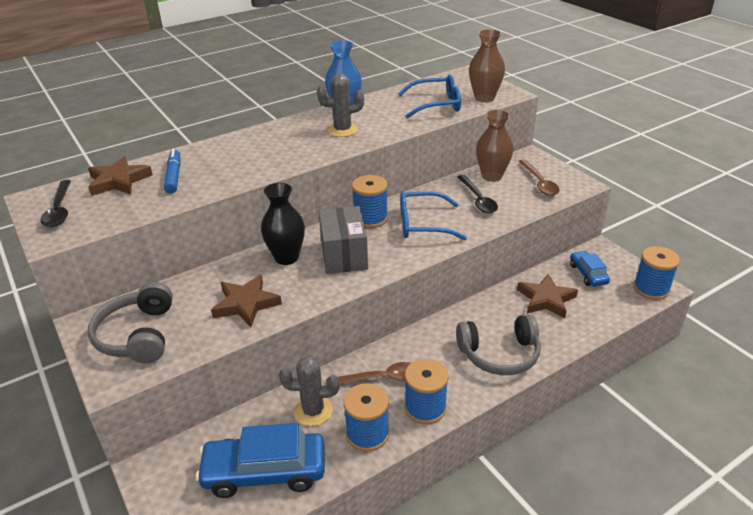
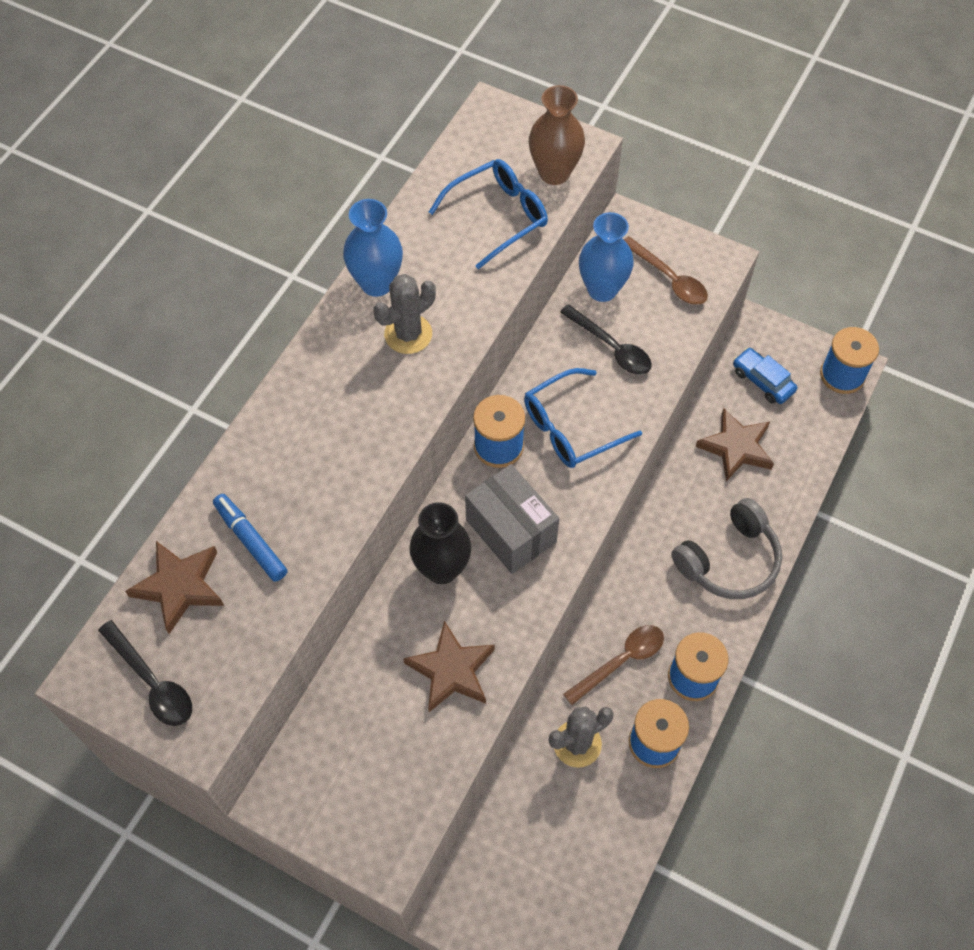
camera: 30 degrees left, 25 degrees up
(137, 335) = (360, 784): grey headphones -> none
(265, 472) = (580, 846): blue car -> none
(492, 176) = (602, 289): brown vase -> blue vase

